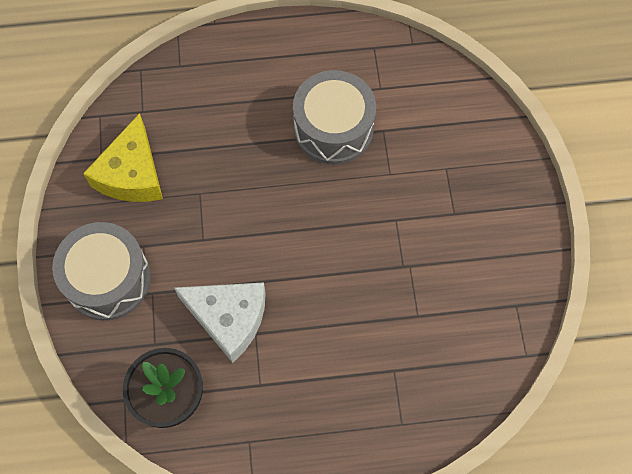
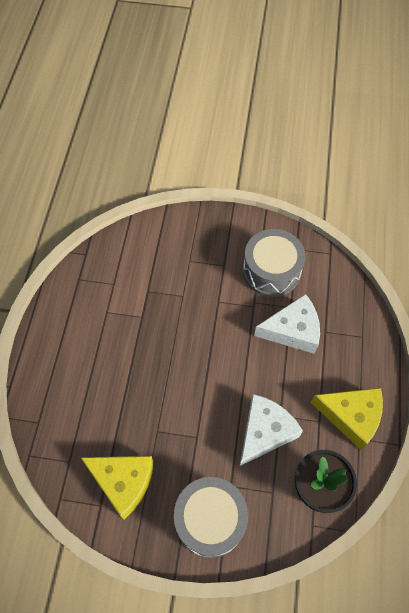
camera: 75 degrees left, 5 degrees down
(277, 426) = (351, 416): none -> yellow cheese
(333, 128) = (135, 323): grey drum -> grey drum (271, 271)
(382, 325) = (292, 330): none -> white cheese

